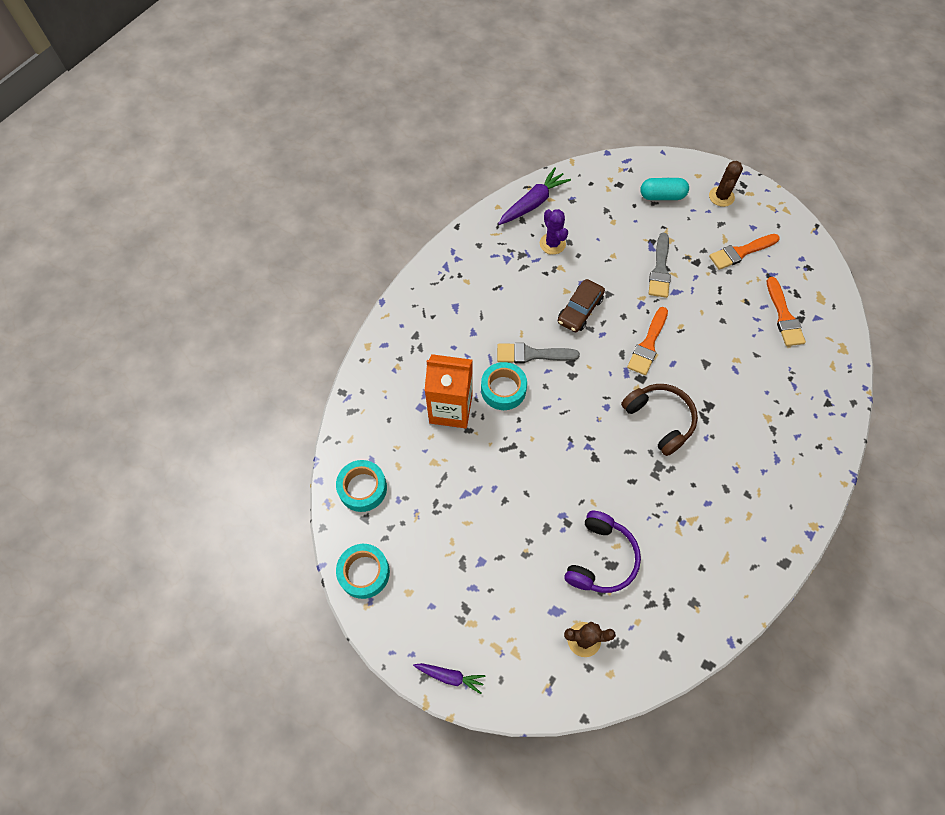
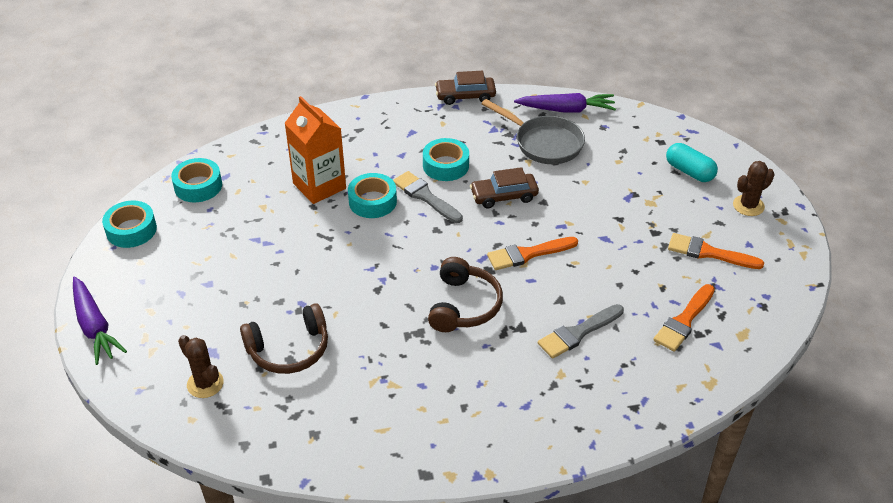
camera: 45 degrees right, 20 degrees down
(450, 676) = (95, 327): purple carrot -> purple carrot, size x1.70
(453, 244) = (465, 96): none -> brown car
(513, 316) = (446, 165): none -> turquoise tape
(552, 244) = (544, 143): purple cactus -> grey pan
(600, 558) = (289, 349): purple headphones -> brown headphones
(660, 269) = (613, 216): grey brush -> grey brush (578, 333)

